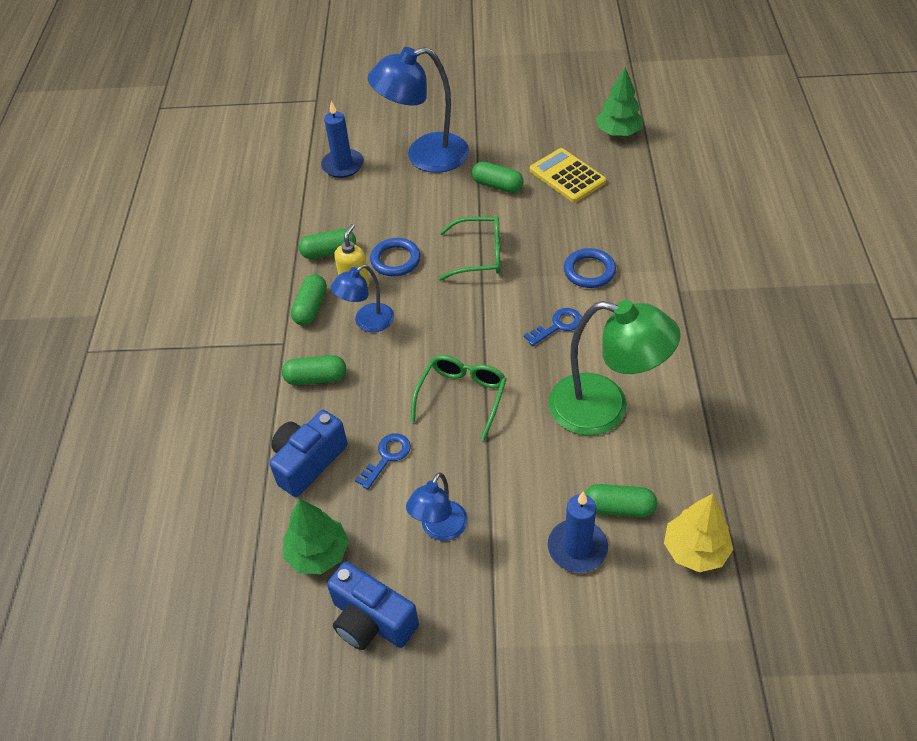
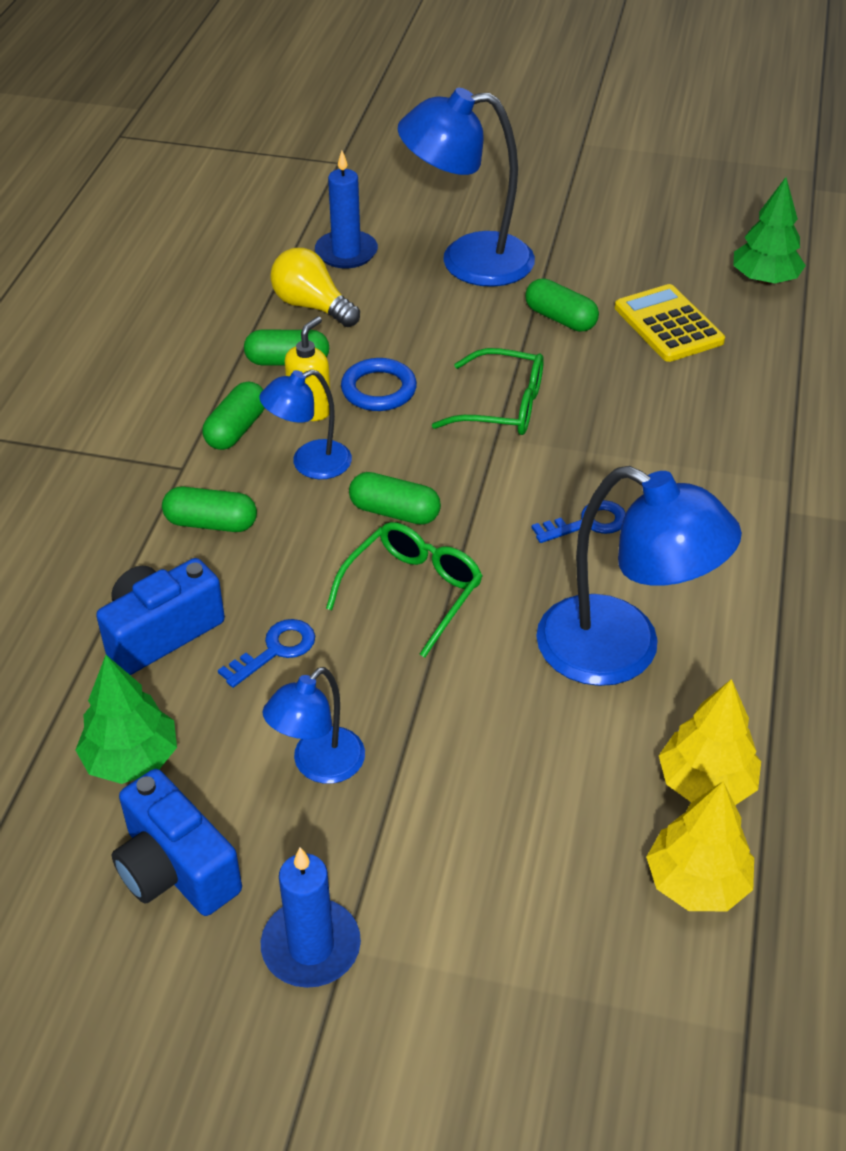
camera: 10 degrees right, 5 degrees down
(332, 209) = (312, 306): none -> yellow light bulb
(577, 548) = (515, 838): blue candle -> blue candle (311, 946)
(589, 271) = (659, 458): blue ring -> none
(605, 408) = (621, 652): green lamp -> blue lamp
(618, 508) = (597, 795): green capsule -> green capsule (394, 512)
(682, 484) = (706, 783): none -> yellow tree

